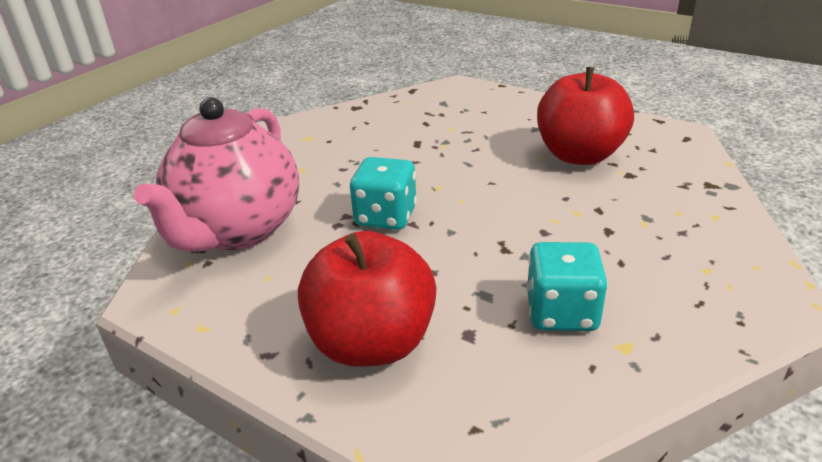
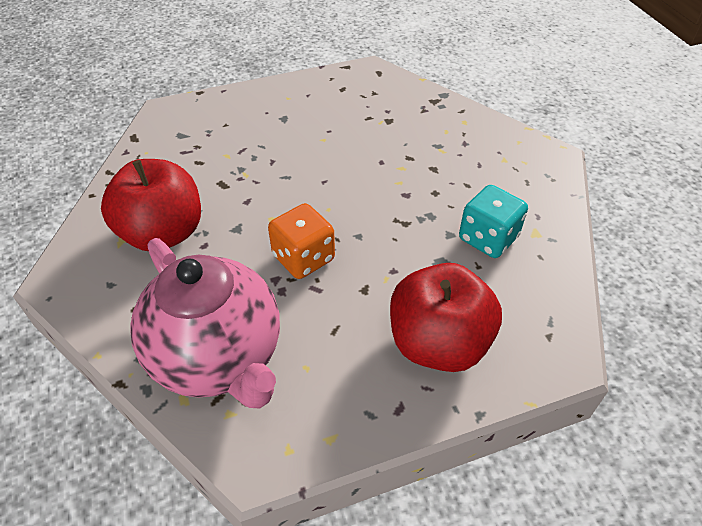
camera: 55 degrees left, 15 degrees up
(385, 216) = (303, 258): turquoise dice -> orange dice
(579, 155) = (343, 124): red apple -> red apple (163, 233)

